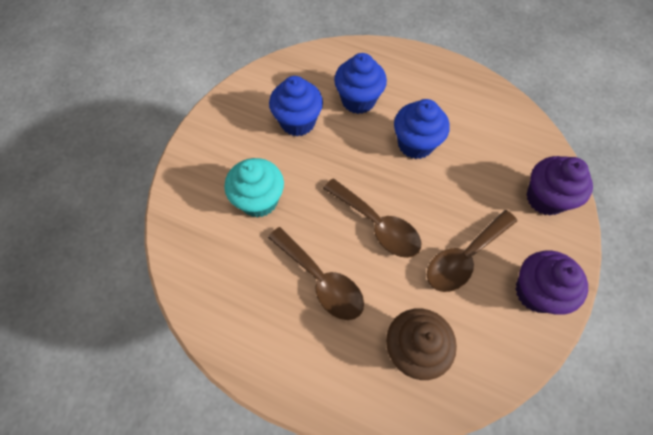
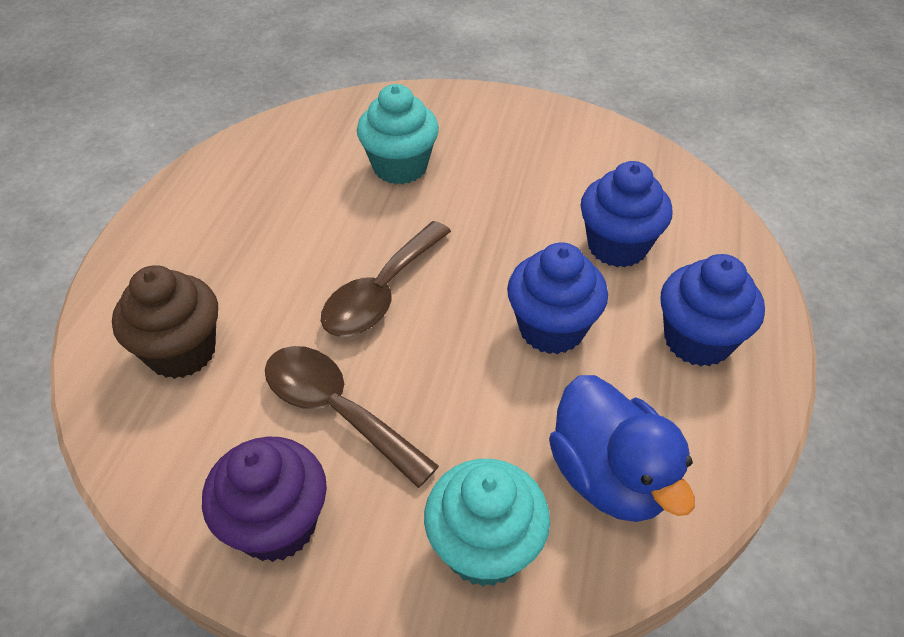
camera: 80 degrees right, 15 degrees down
(297, 122) = (545, 184): blue cupcake -> blue cupcake (697, 340)
(321, 280) = (285, 242): brown spoon -> none
(507, 141) = (609, 476): none -> blue duck
(545, 198) = (484, 547): purple cupcake -> turquoise cupcake

